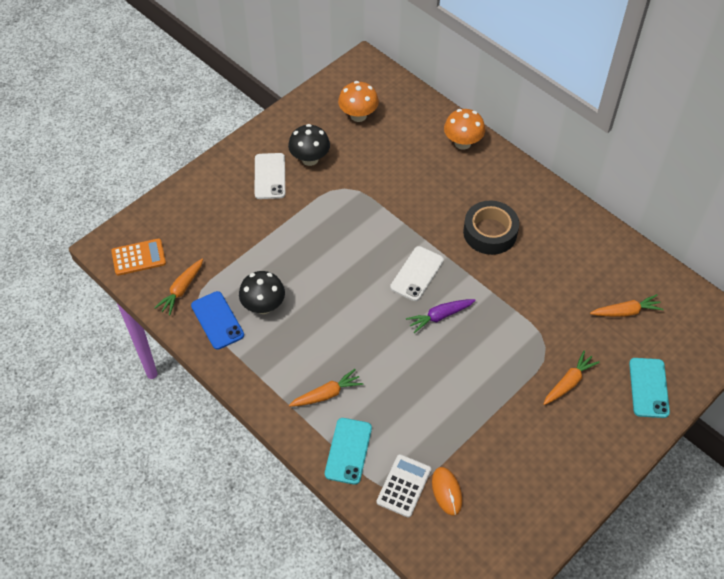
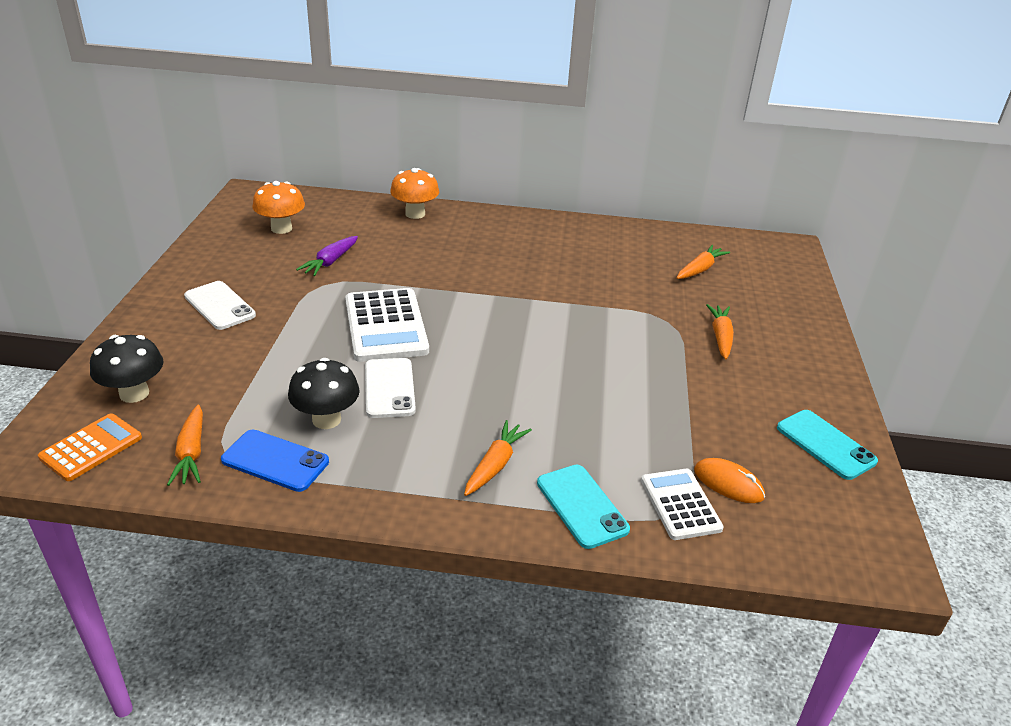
camera: 40 degrees left, 20 degrees down
(310, 159) = (257, 276): black mushroom -> black mushroom (134, 393)
(354, 247) = (386, 326): none -> white calculator
(417, 274) = (479, 319): white phone -> white phone (389, 388)
(440, 316) = (541, 342): purple carrot -> purple carrot (330, 262)
(490, 232) = (515, 263): black tape -> none
(648, 388) = (786, 310): turquoise phone -> turquoise phone (825, 444)

